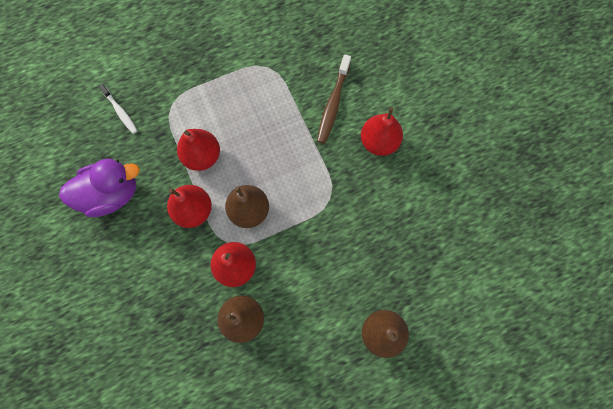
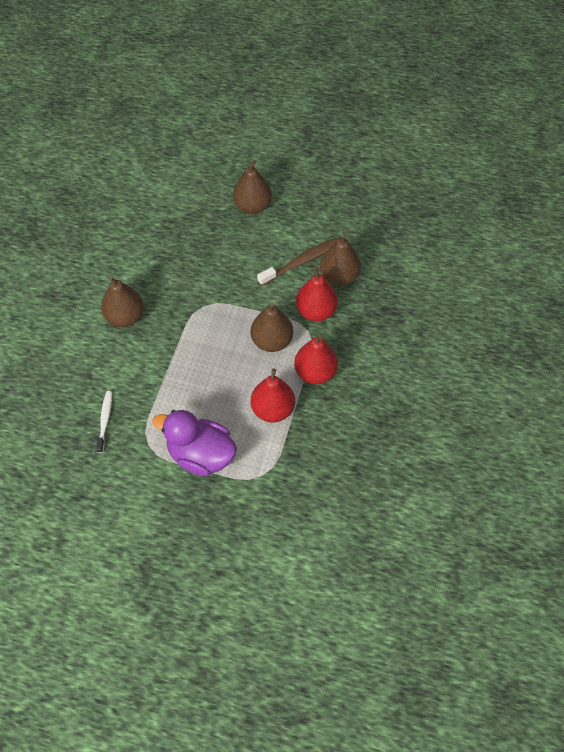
camera: 140 degrees left, 15 degrees down
(111, 194) = (373, 435): purple duck -> purple duck (201, 455)
(120, 112) = (312, 504): white toothbrush -> white toothbrush (105, 420)
(333, 104) = (128, 371): brown toothbrush -> brown toothbrush (301, 262)
(379, 142) = (125, 317): red pear -> brown pear

